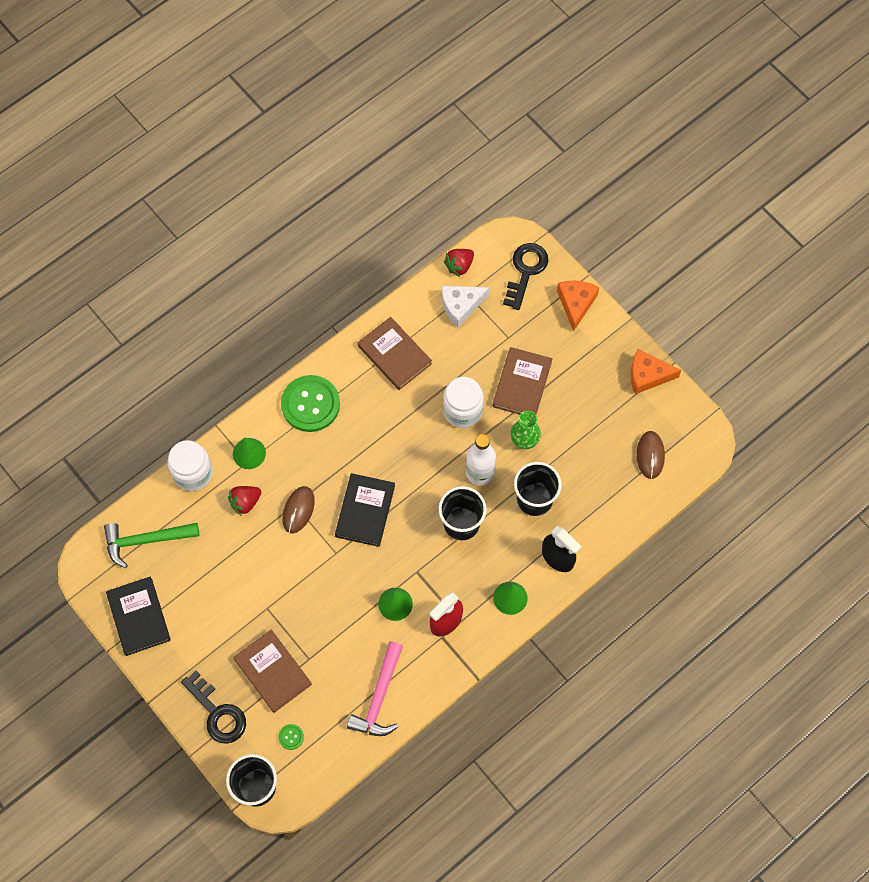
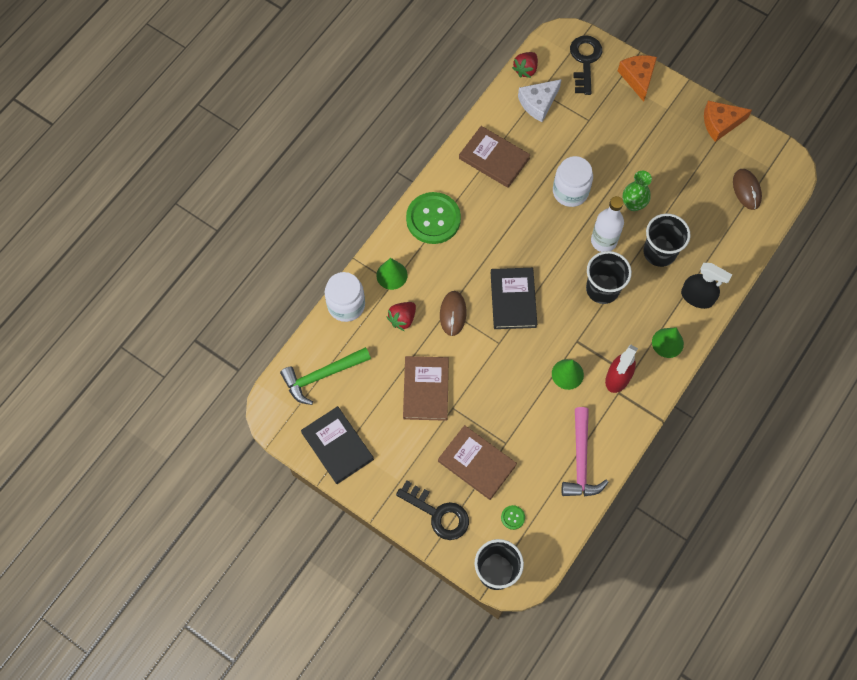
camera: 15 degrees left, 0 degrees up
(522, 384) = (614, 156): brown book -> brown book (426, 389)

